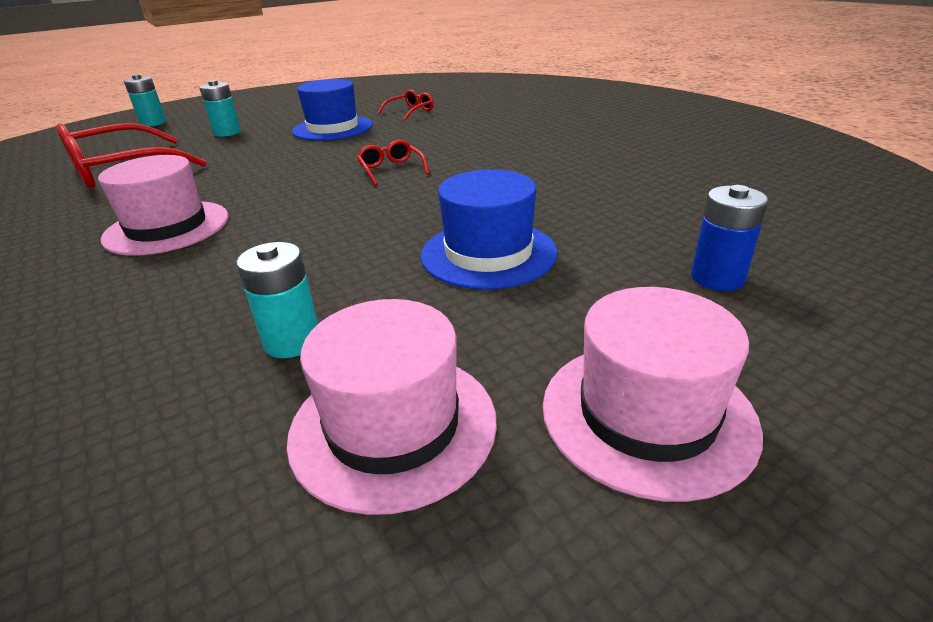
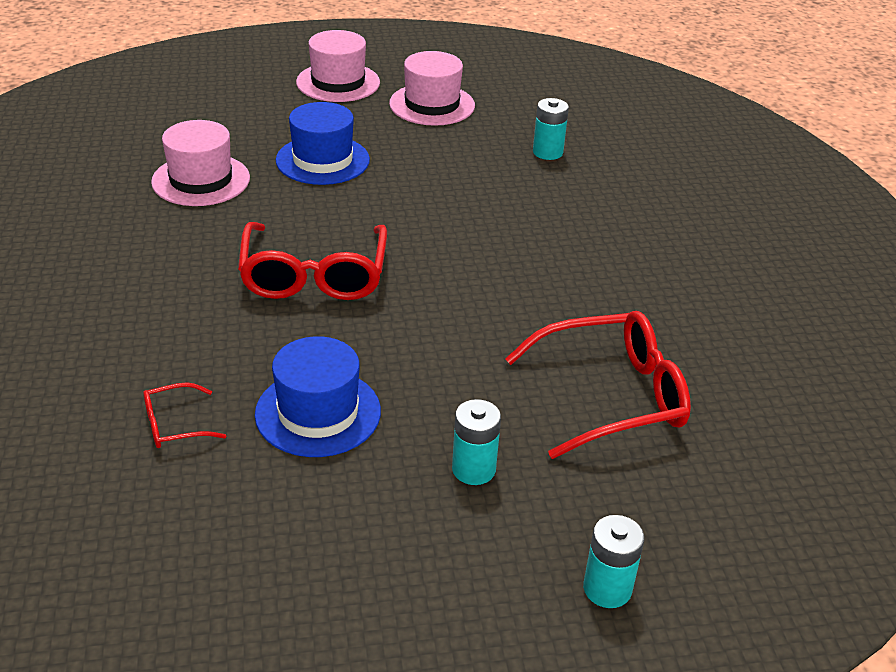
camera: 160 degrees left, 5 degrees up
(167, 227) = (538, 261): pink hat -> pink hat (201, 180)
(292, 341) = (461, 145): turquoise battery -> turquoise battery (547, 152)
(391, 169) = (314, 276): red glasses -> red glasses, size x2.14
(717, 278) = (226, 110): blue battery -> none

